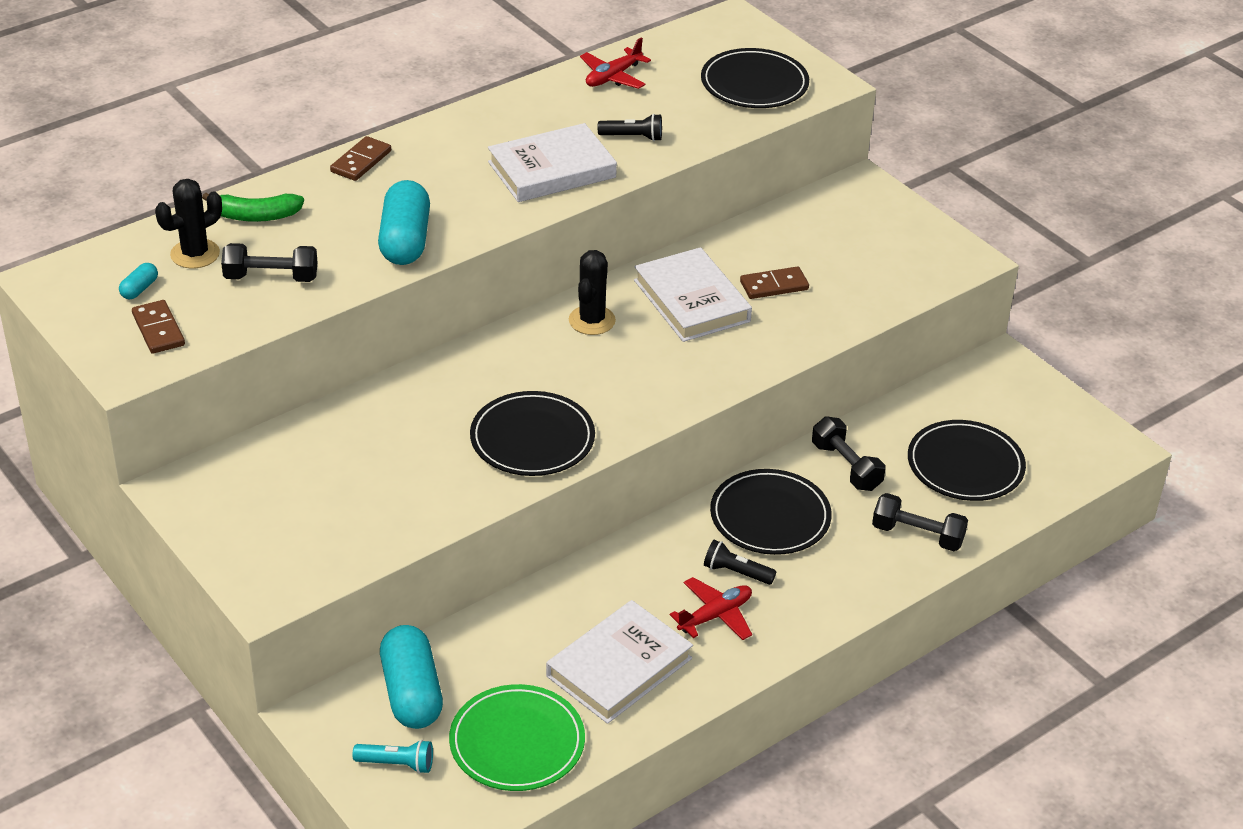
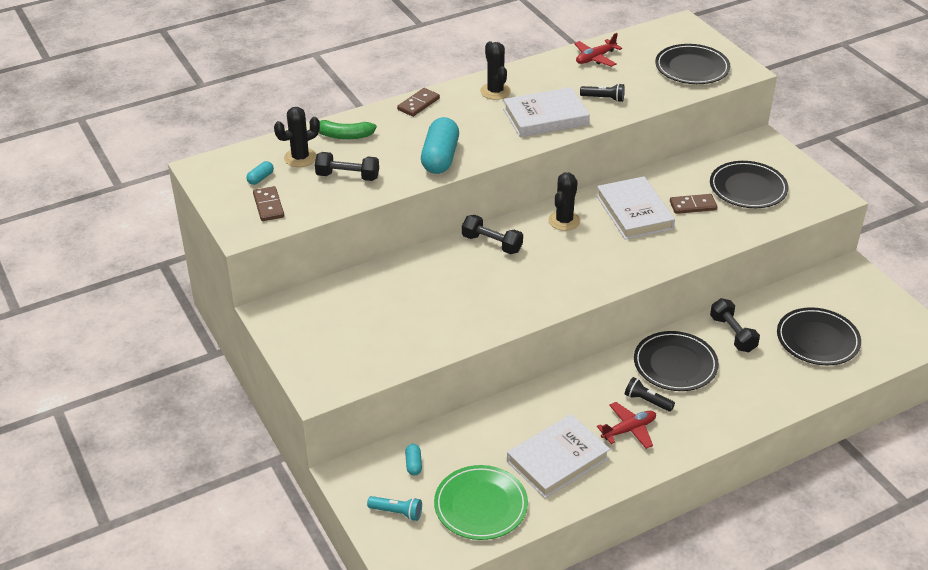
camera: 10 degrees right, 0 degrees up
(412, 693) = (413, 464): turquoise capsule -> turquoise capsule, size x0.44
(472, 135) = (495, 91): none -> black cactus
(532, 439) = (513, 298): black plate -> black plate (748, 188)
(917, 535) = (778, 386): black dumbbell -> black dumbbell (492, 244)

